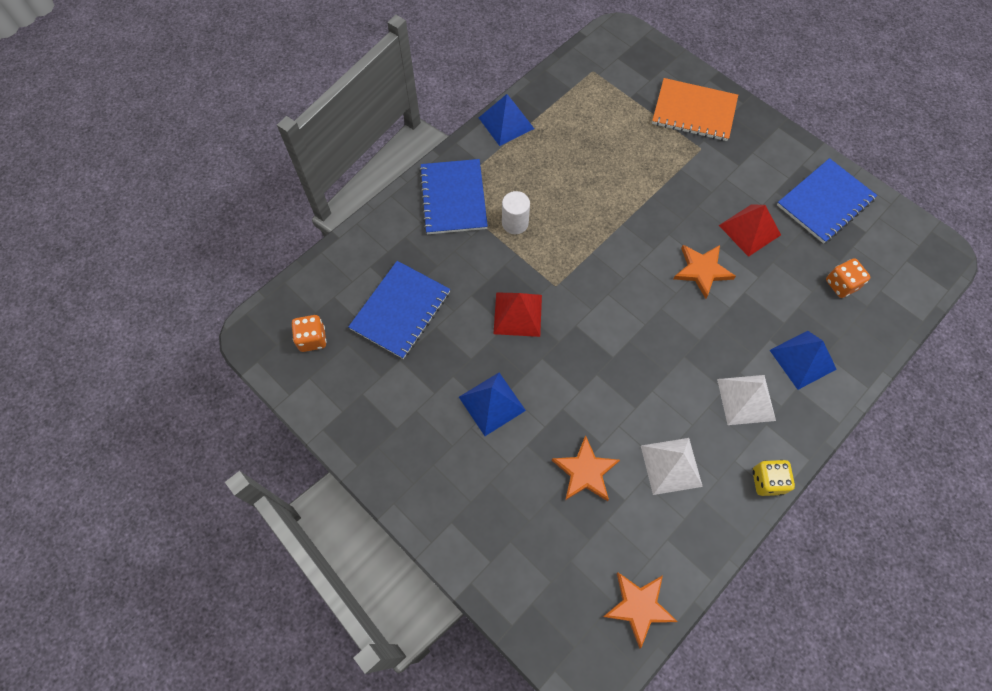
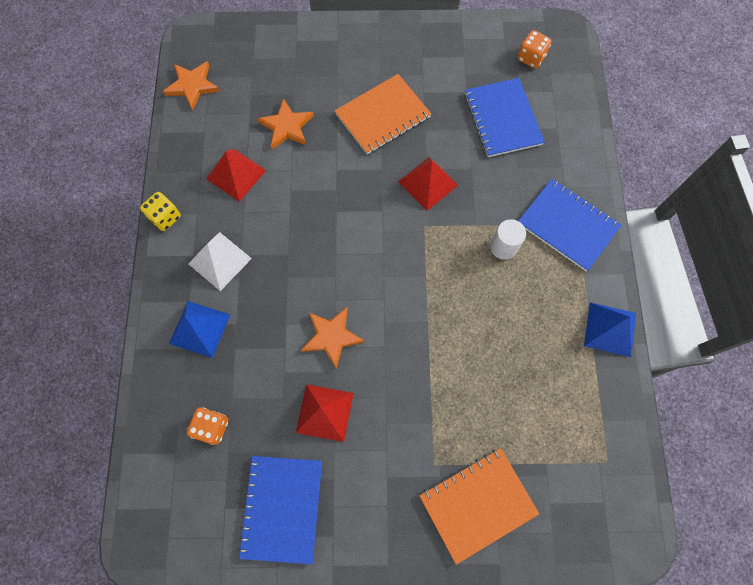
camera: 135 degrees right, 5 degrees up
(492, 403) = (383, 116): blue pyramid -> orange notebook
(671, 465) = (236, 174): white pyramid -> red pyramid

